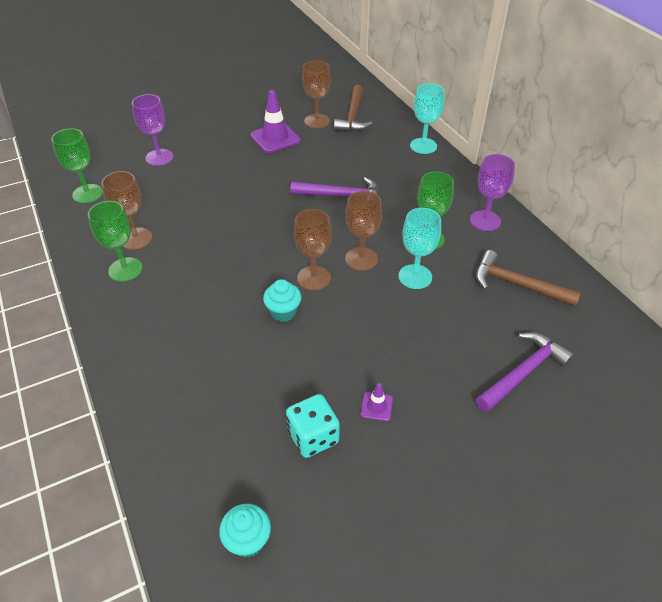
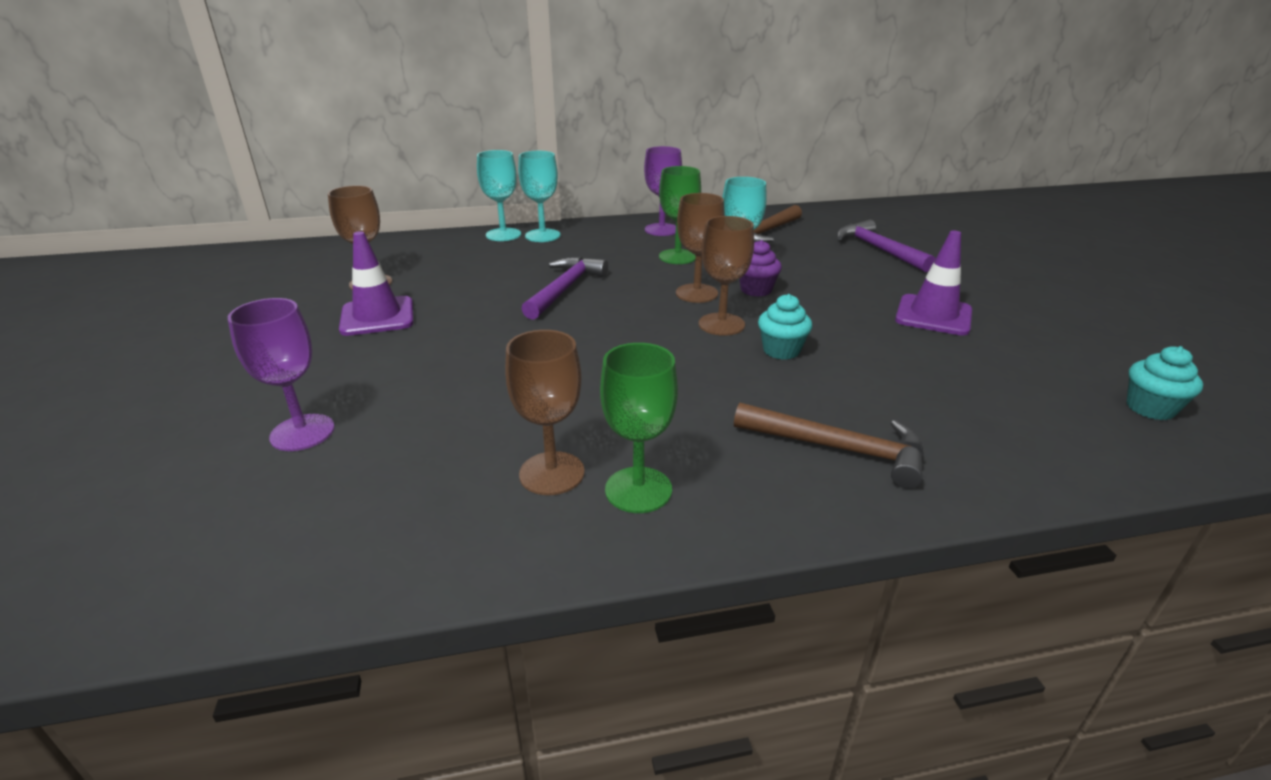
camera: 75 degrees left, 15 degrees down
(87, 193) = (337, 543): green goblet -> none
(313, 437) = (986, 354): turquoise dice -> none
(353, 116) = (390, 260): brown hammer -> brown hammer (838, 449)
(376, 406) = (933, 315): purple traffic cone -> purple traffic cone, size x2.03
(381, 291) = (756, 290): none -> purple cupcake
(432, 163) = (542, 235): none -> turquoise goblet

